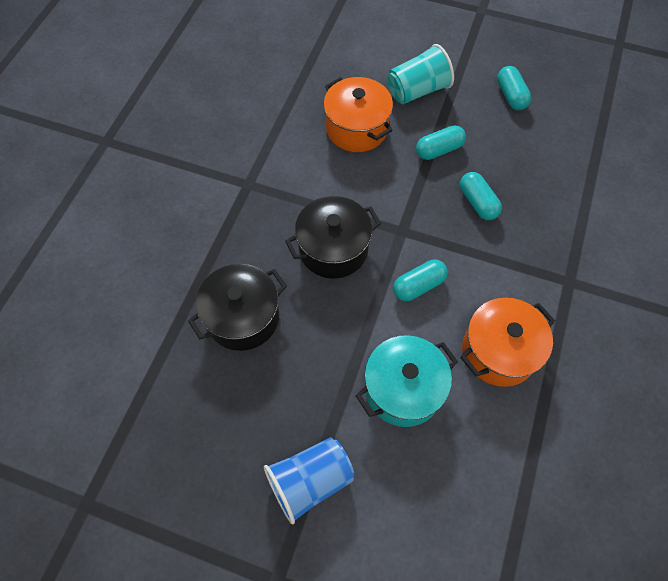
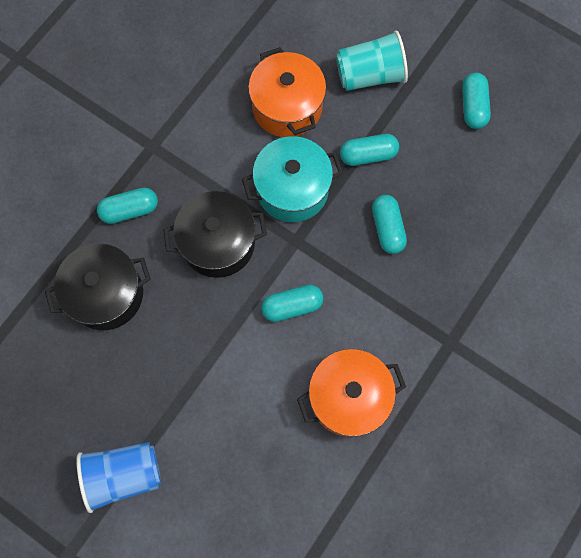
camera: 15 degrees right, 10 degrees up
(244, 240) = (130, 210): none -> turquoise capsule
(403, 389) = (240, 410): turquoise pot -> turquoise pot (292, 189)

